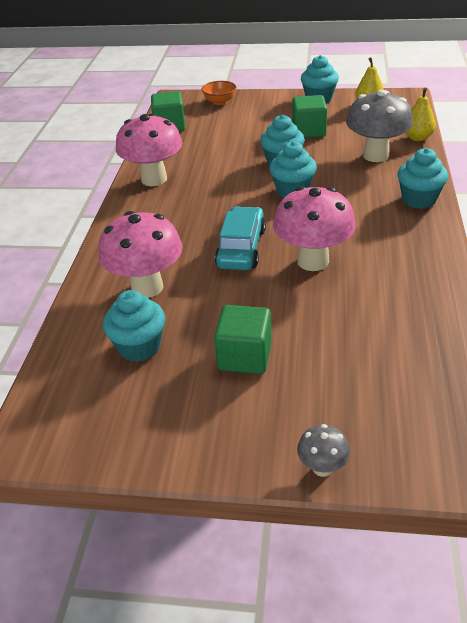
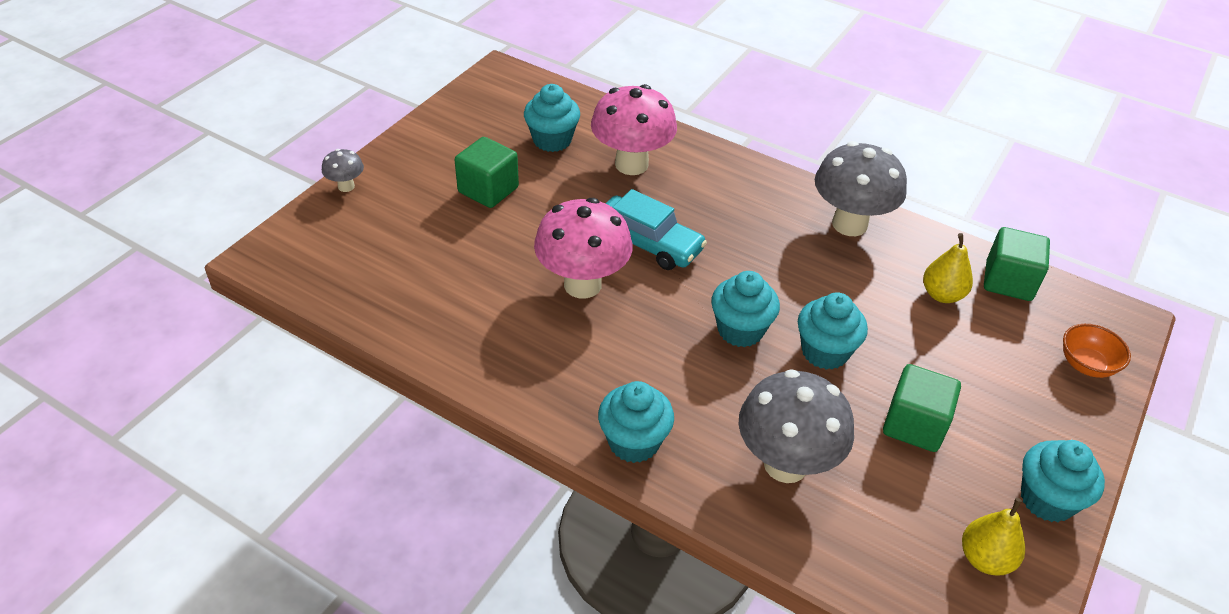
camera: 110 degrees right, 5 degrees up
(154, 179) = (849, 224): pink mushroom -> grey mushroom
(417, 138) = (815, 553): yellow pear -> yellow pear (942, 295)

